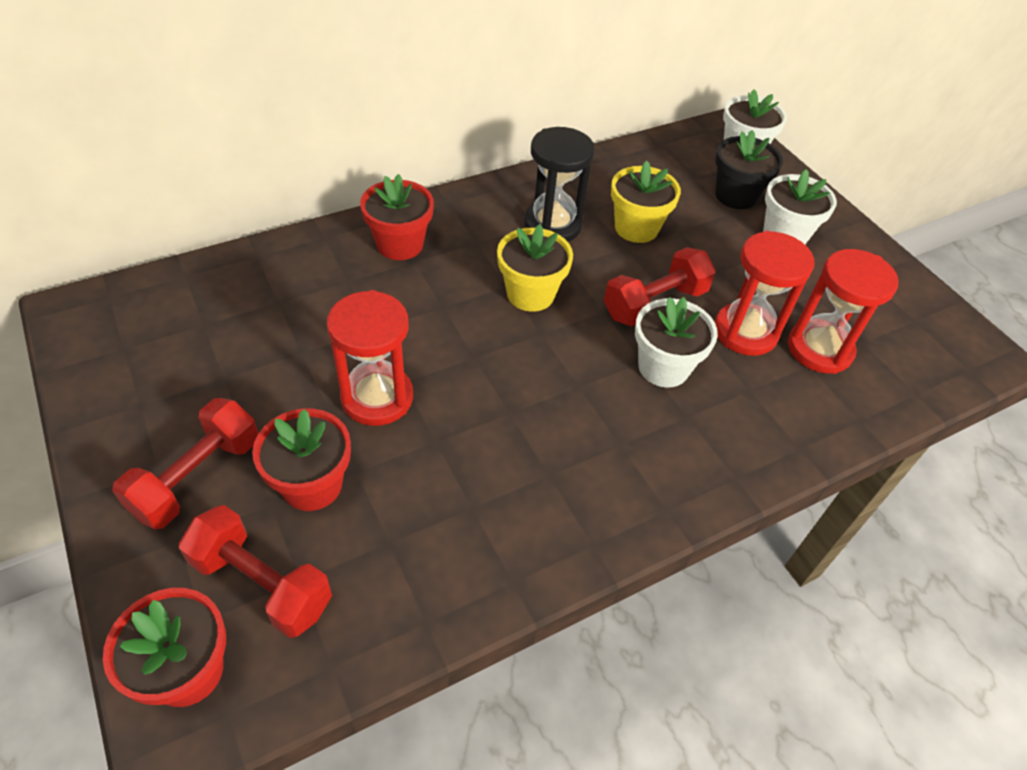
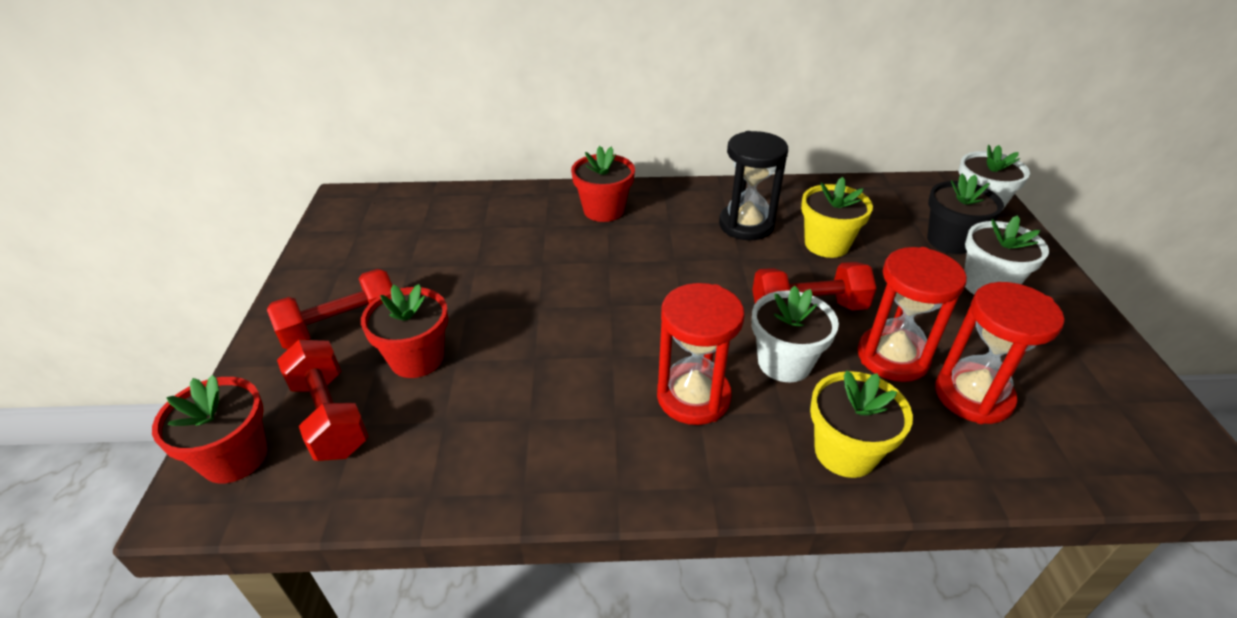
camera: 30 degrees right, 10 degrees down
(377, 397) = (510, 312): red hourglass -> red hourglass (693, 397)
(530, 294) = (691, 271): yellow flower pot -> yellow flower pot (845, 452)

